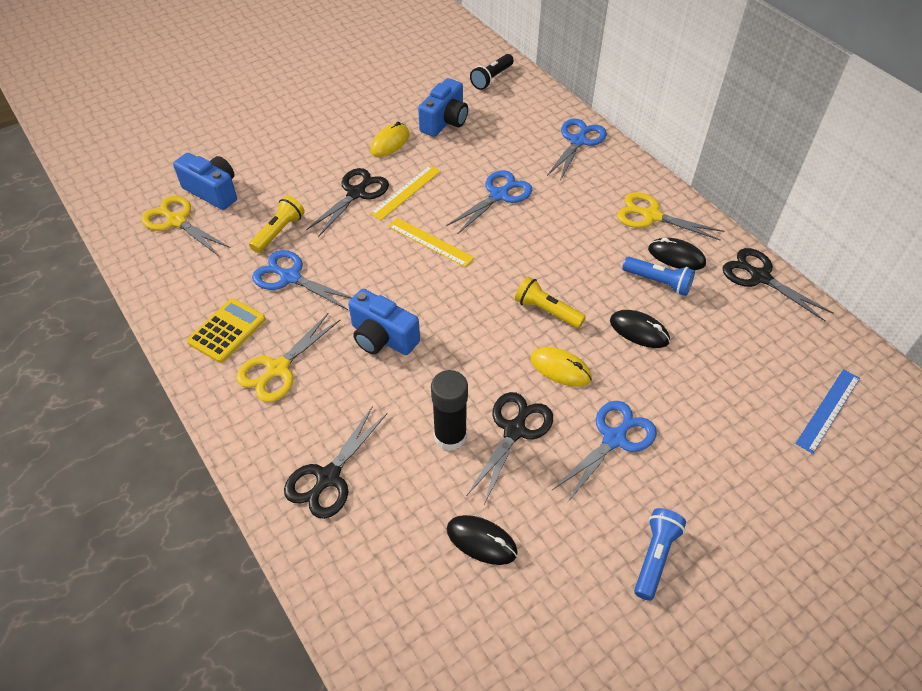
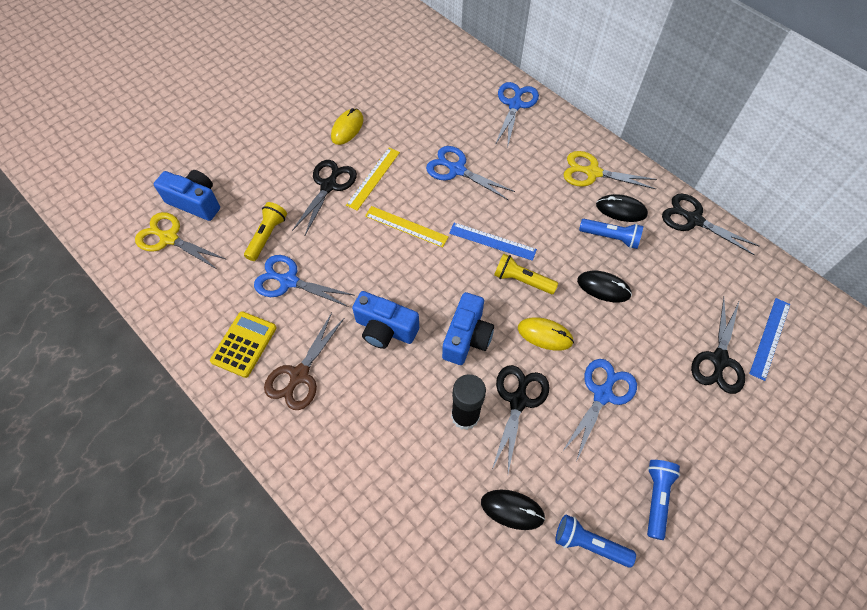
camera: 10 degrees left, 10 degrees up
(278, 369) = (299, 375): yellow scissors -> brown scissors
(328, 478) = (369, 474): black scissors -> black scissors (719, 360)
(445, 122) = (392, 100): blue camera -> blue camera (467, 337)
(491, 78) = (425, 48): black flashlight -> none
(499, 195) = (456, 170): blue scissors -> blue scissors turned 90 degrees counterclockwise
(522, 268) = (492, 241): none -> blue ruler
(563, 591) = (589, 543): none -> blue flashlight

